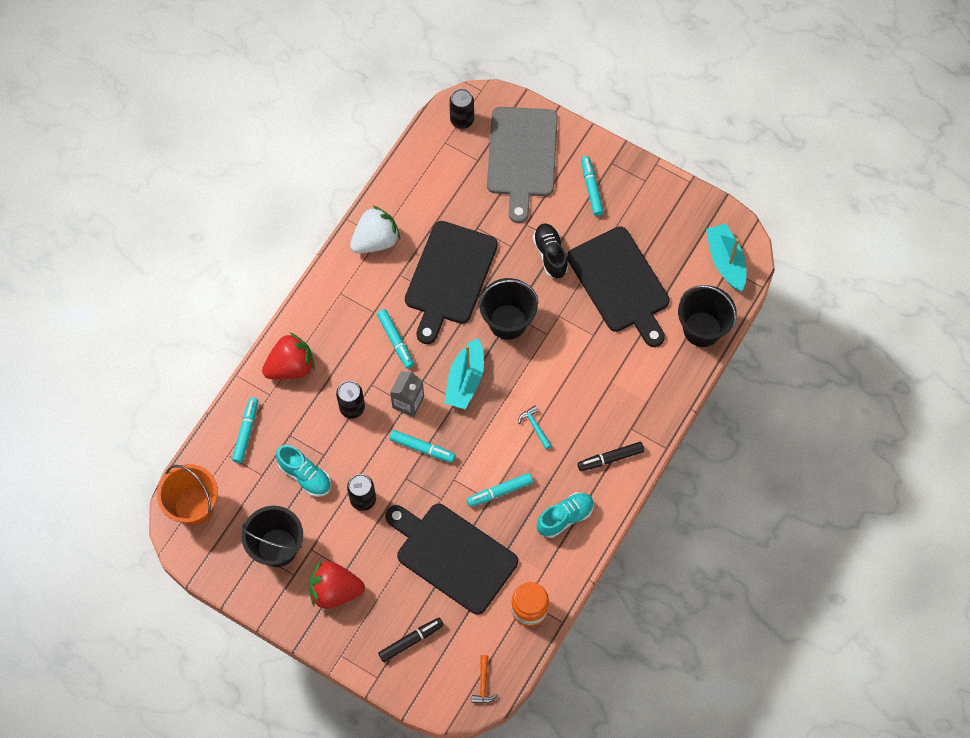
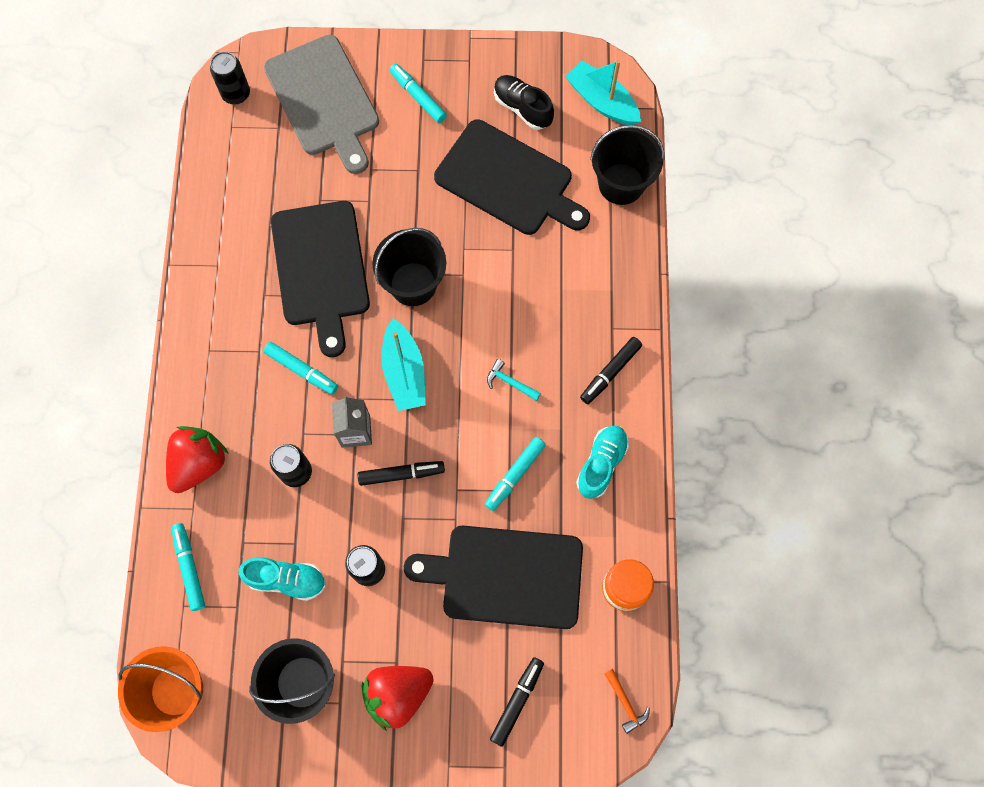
camera: 30 degrees left, 5 degrees up
(375, 240) = (215, 271): white strawberry -> none
(422, 448) = (401, 474): turquoise marker -> black marker
(550, 255) = (416, 188): black shoe -> black shoe (522, 108)

